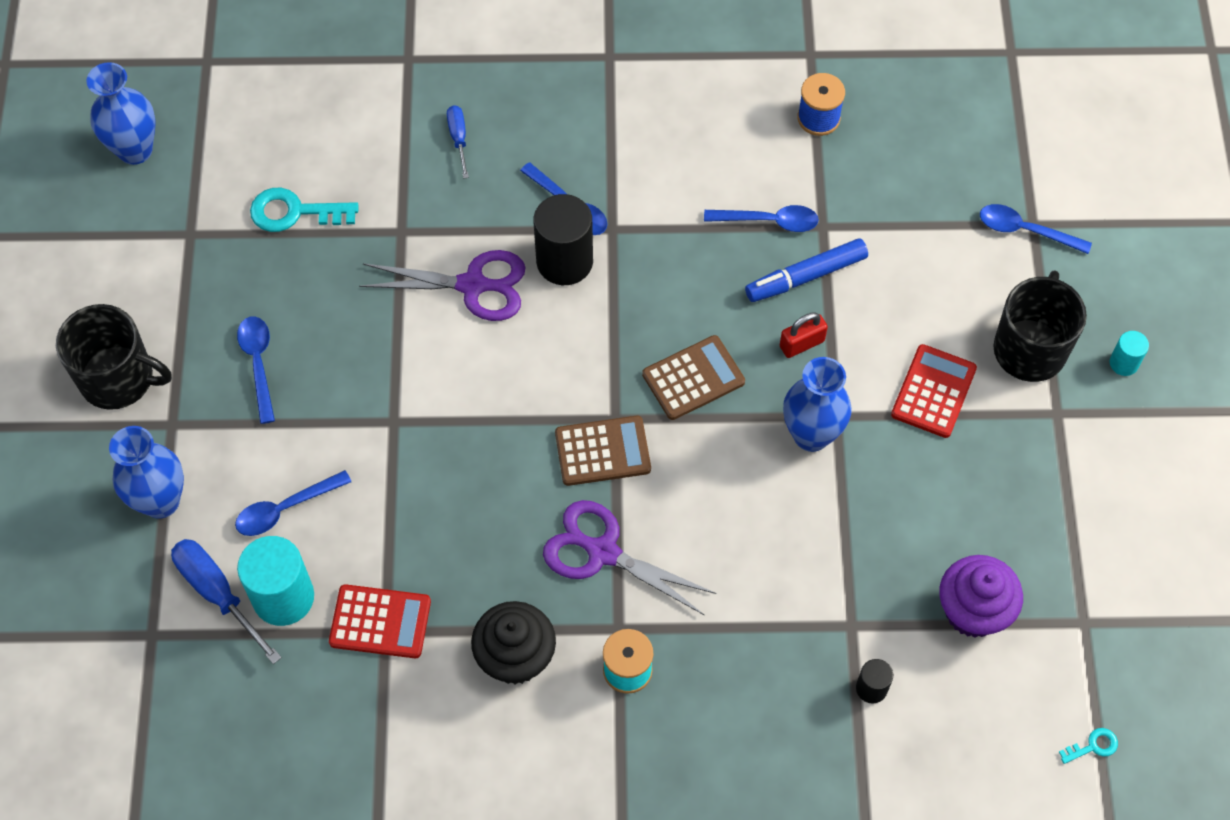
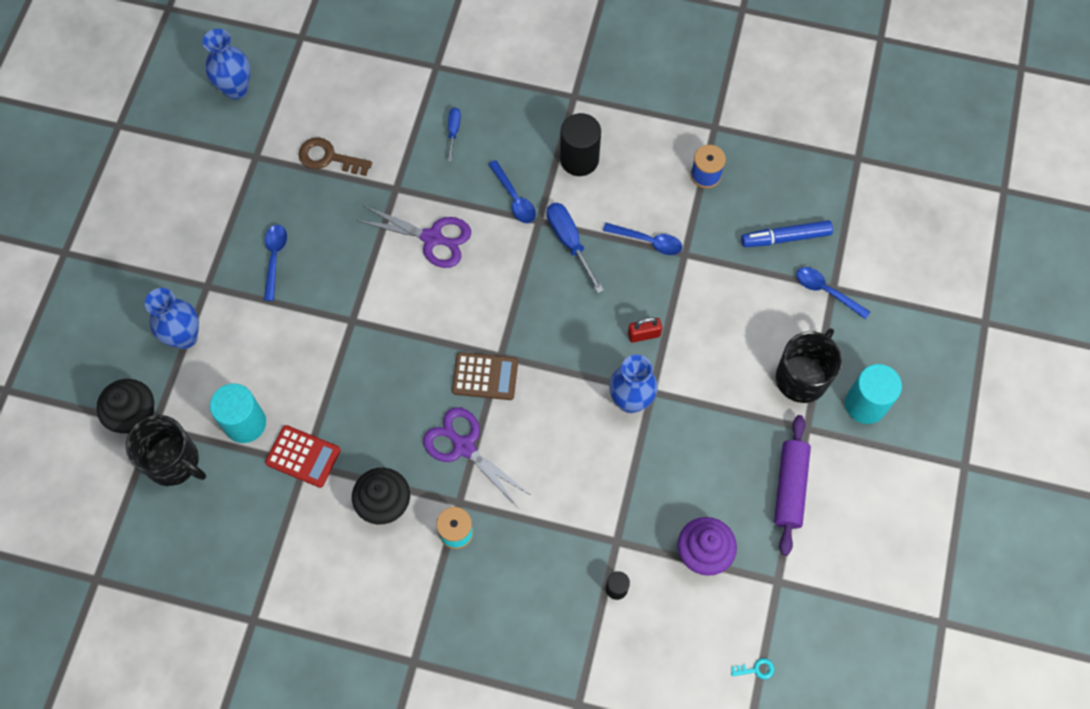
camera: 15 degrees right, 5 degrees up
(118, 378) = (181, 246): black mug -> black mug (173, 461)
(120, 627) = (135, 416): none -> black cupcake
(217, 593) = (203, 409): blue screwdriver -> blue screwdriver (569, 242)
(285, 509) = (263, 363): blue spoon -> none
(294, 212) = (328, 158): turquoise key -> brown key
(564, 261) = (499, 236): black cylinder -> black cylinder (579, 159)
(693, 378) = (562, 340): brown calculator -> none
(806, 276) = (661, 287): blue marker -> blue marker (785, 238)
(933, 391) = (724, 391): red calculator -> none
(1060, 495) = (789, 487): none -> purple rolling pin
(1123, 363) = (865, 404): turquoise cylinder -> turquoise cylinder, size x1.99

